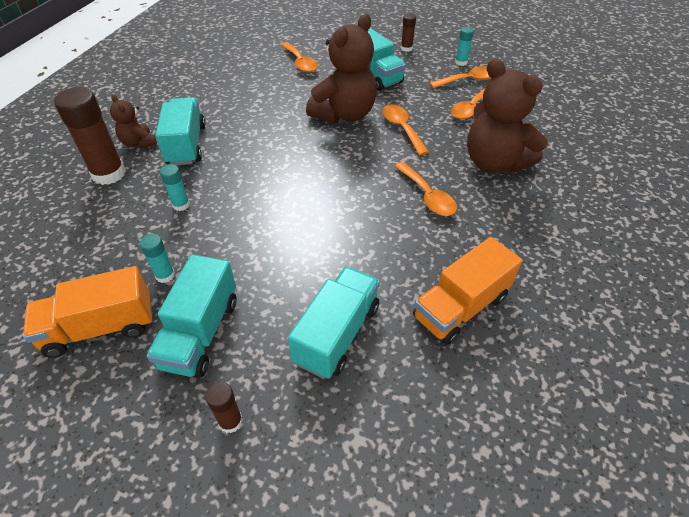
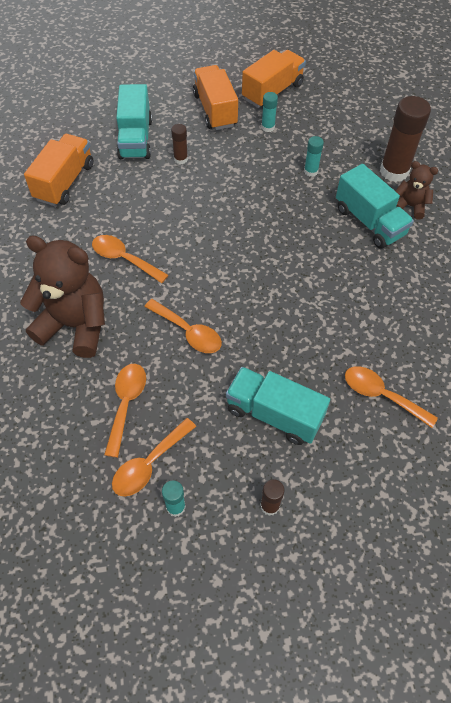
camera: 150 degrees right, 10 degrees up
(200, 333) = (215, 110): turquoise truck -> orange truck
(230, 421) = (164, 86): brown glue stick -> brown glue stick (180, 159)
(344, 114) = (260, 326): brown teddy bear -> none

